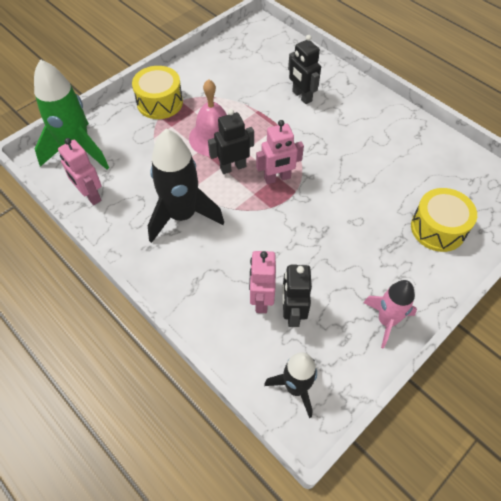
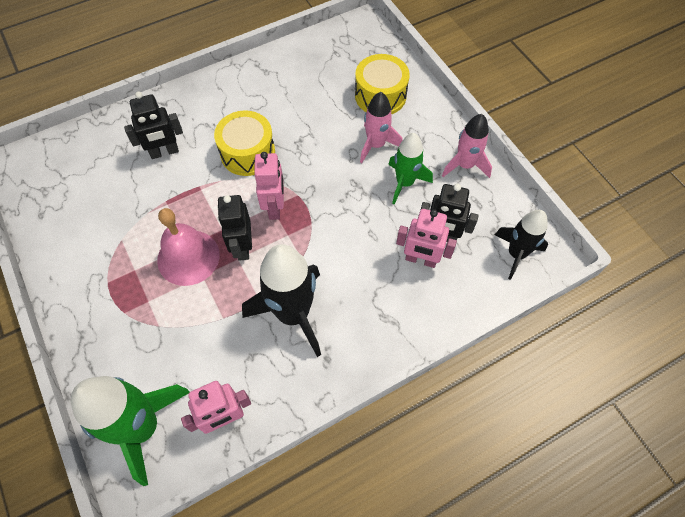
camera: 75 degrees left, 5 degrees up
(160, 102) = (99, 308): yellow drum -> yellow drum (247, 153)
(342, 270) = (405, 183): none -> green rocket
(375, 237) = (376, 145): none -> pink rocket

